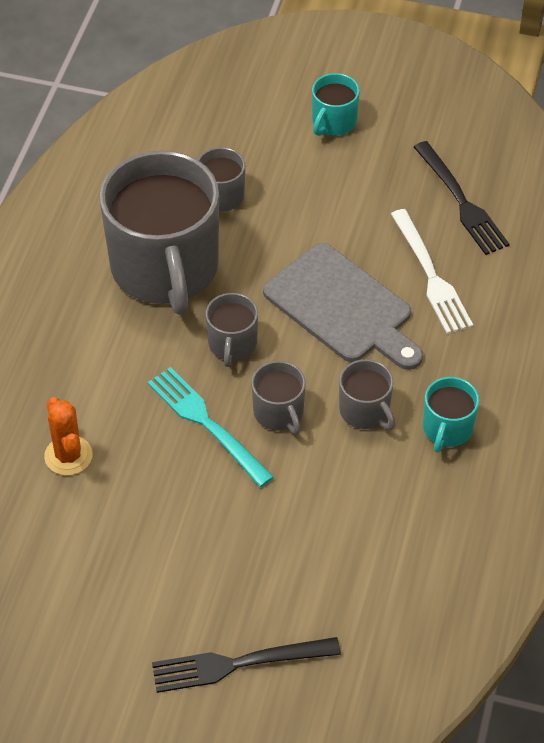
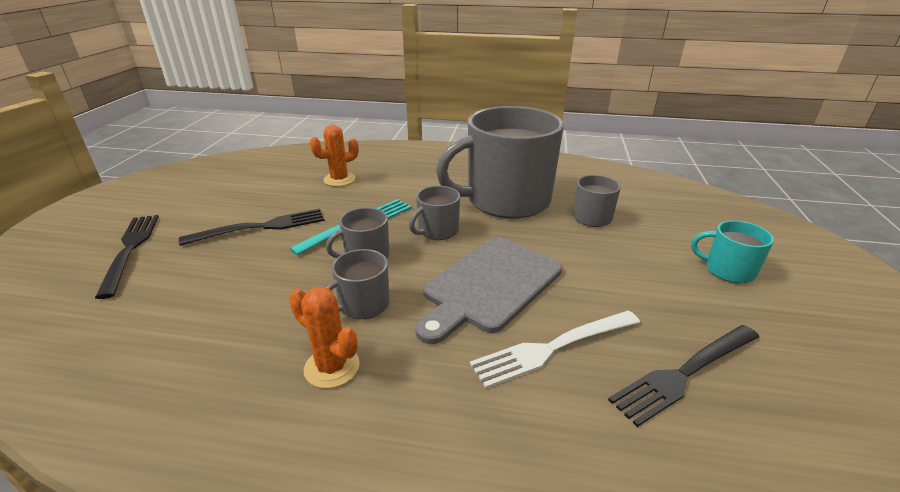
camera: 85 degrees right, 20 degrees down
(199, 529) = (262, 227): none -> black fork
(232, 344) = (437, 231): grey mug -> grey mug turned 45 degrees counterclockwise
(447, 429) = (332, 367): turquoise mug -> orange cactus

